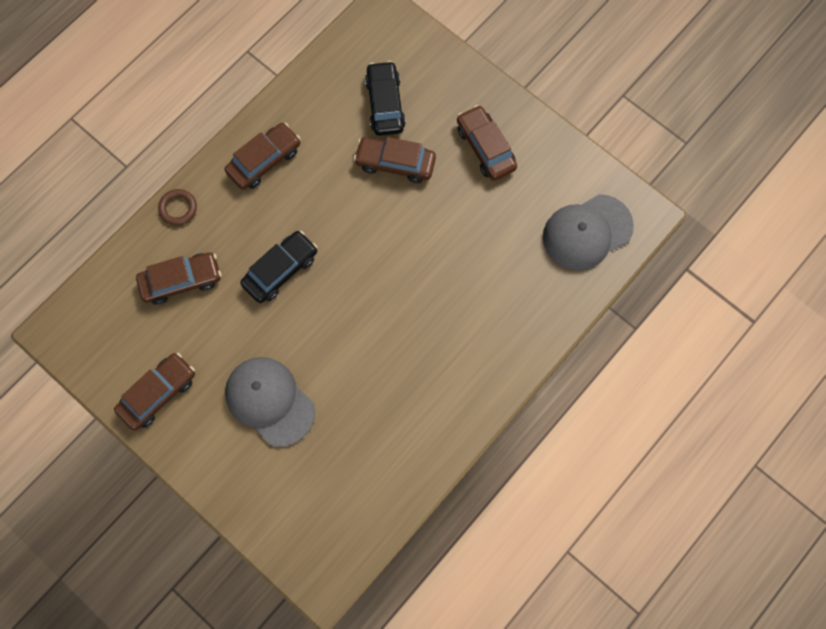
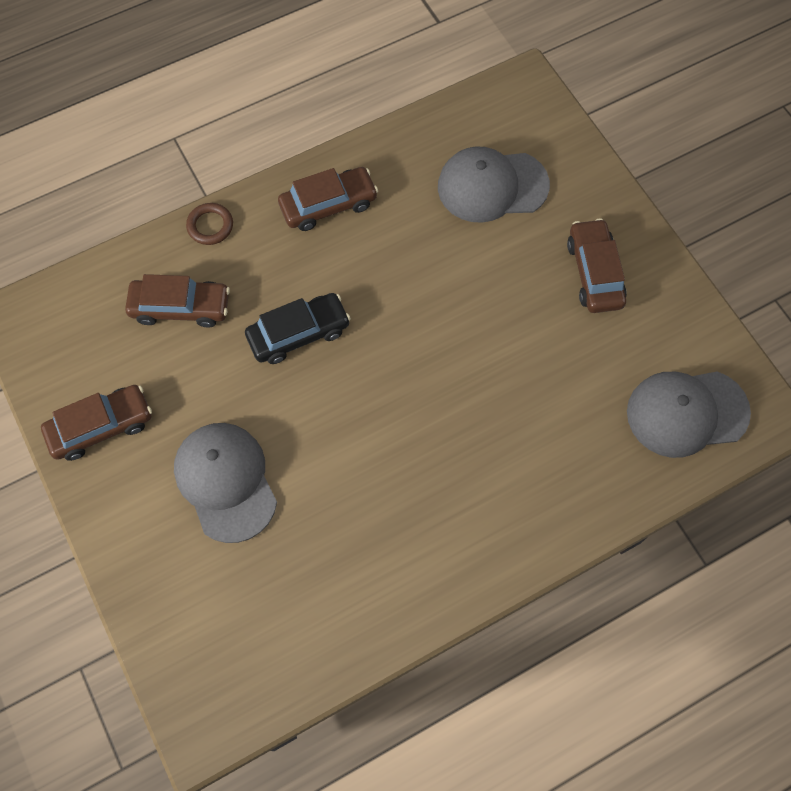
camera: 20 degrees right, 5 degrees down
(385, 104) = (492, 186): black car -> grey cap
(395, 163) = (479, 256): brown car -> none

